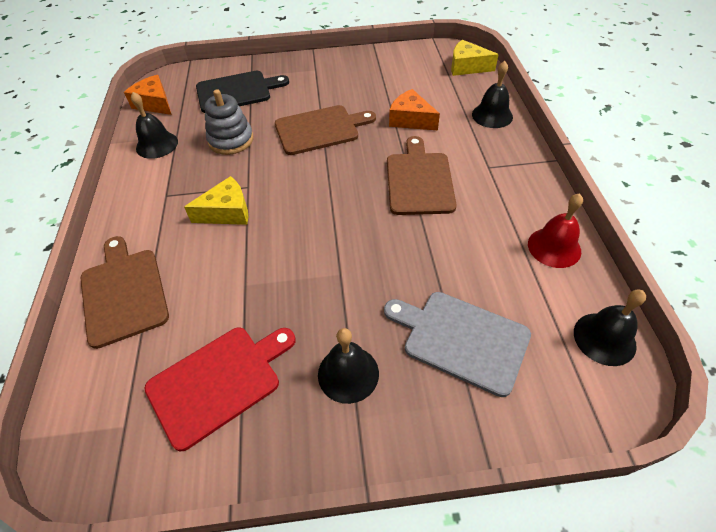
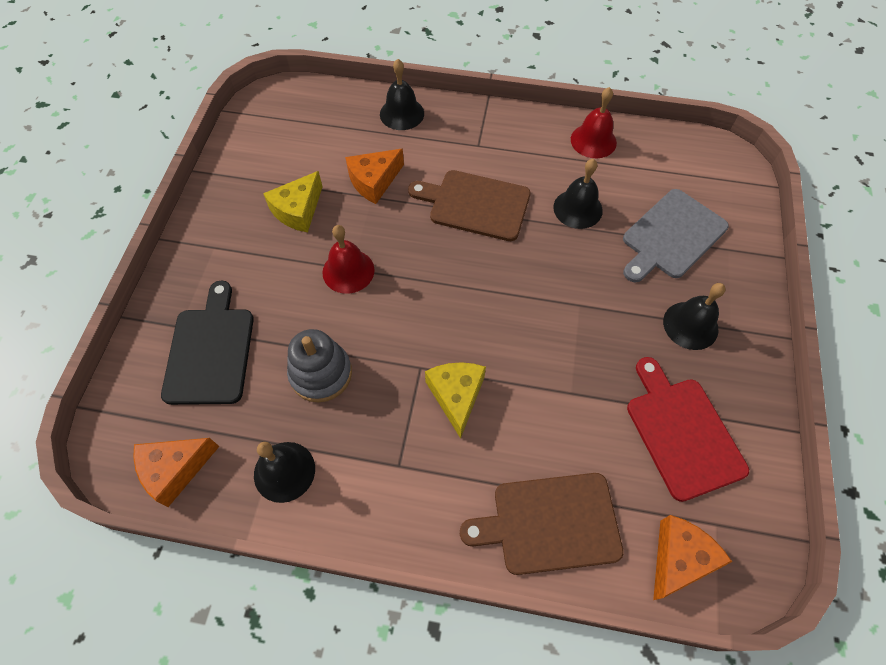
camera: 75 degrees left, 10 degrees up
(91, 395) = (679, 558): none -> orange cheese
(320, 129) = (348, 271): brown cutting board -> red bell
(467, 67) = (304, 102): yellow cheese -> yellow cheese (298, 210)
(604, 338) = (688, 150): black bell -> black bell (577, 208)

